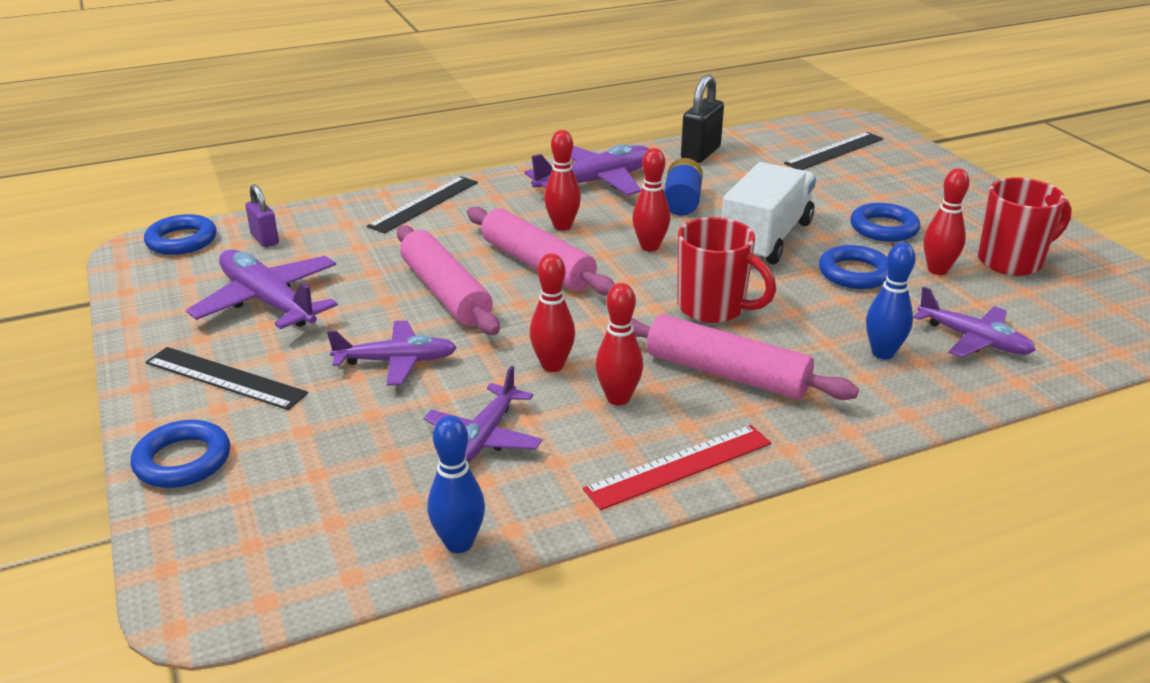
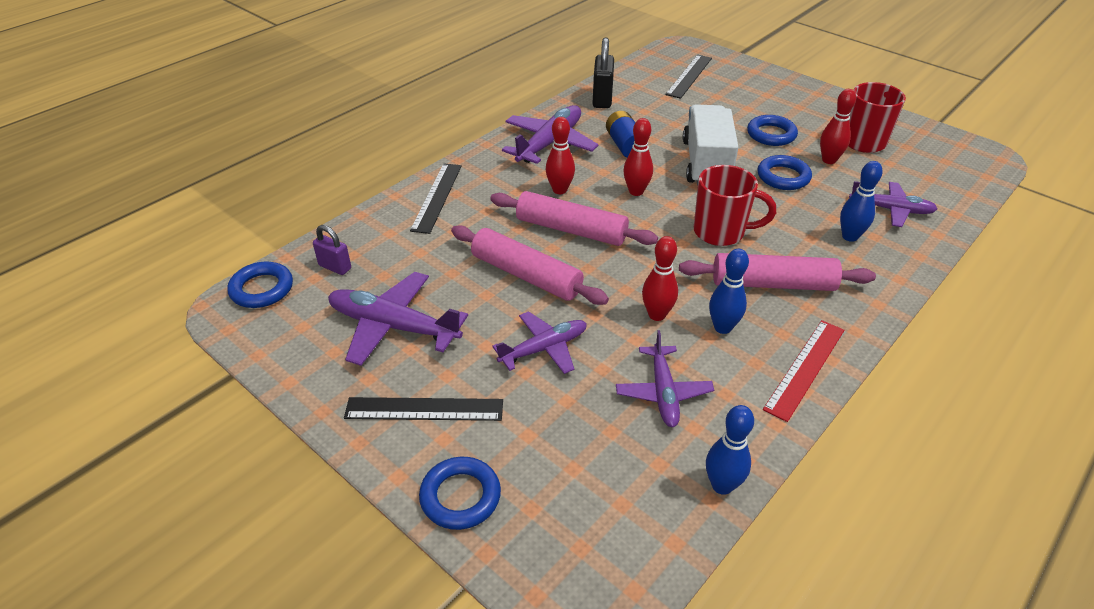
camera: 25 degrees left, 10 degrees up
(618, 398) = (722, 327): red bowling pin -> blue bowling pin

